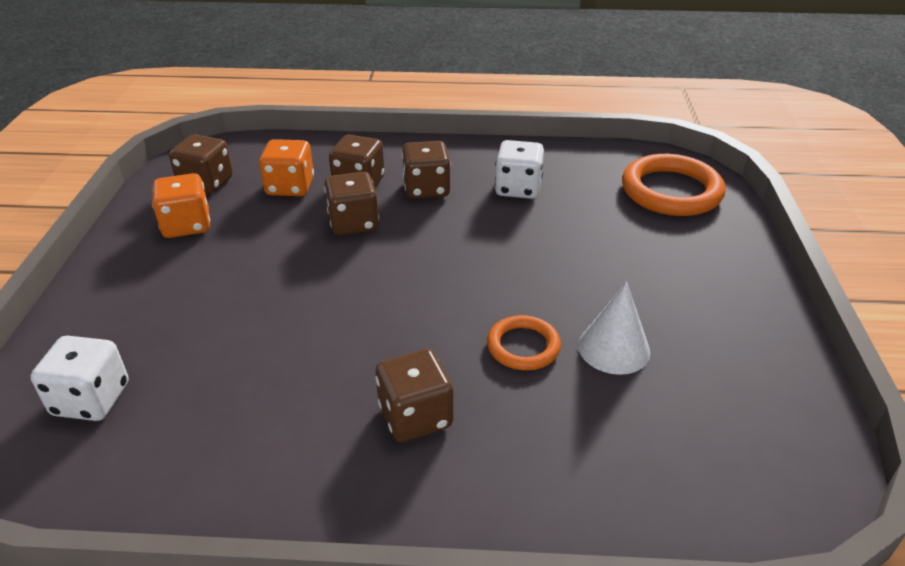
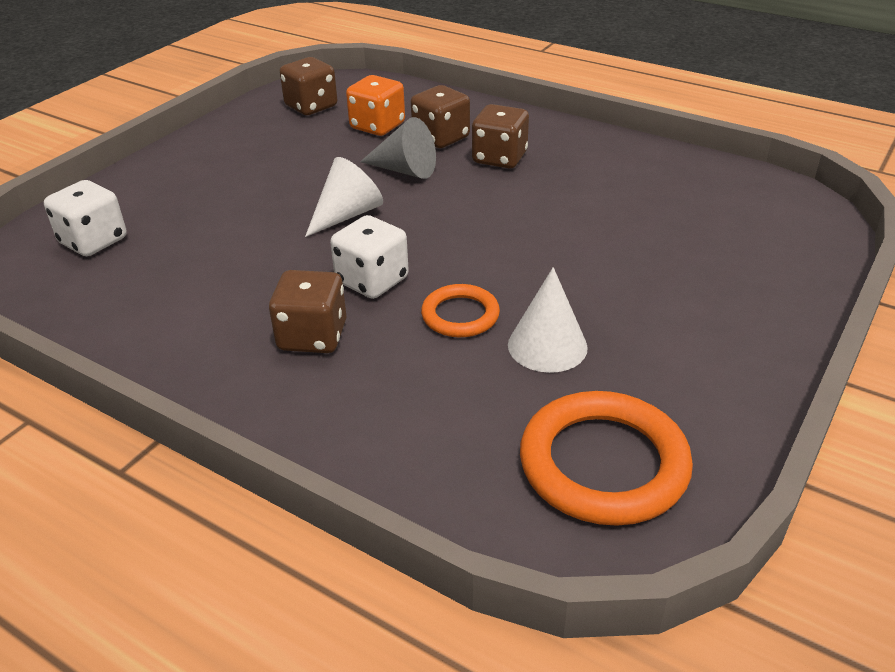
camera: 30 degrees right, 0 degrees up
(187, 225) = (267, 136): orange dice -> none
(339, 283) = (347, 215): none -> white cone
(353, 223) = (404, 170): brown dice -> grey cone
(518, 188) = (592, 180): white dice -> white dice (372, 281)
(671, 191) = (765, 225): orange ring -> orange ring (603, 464)

